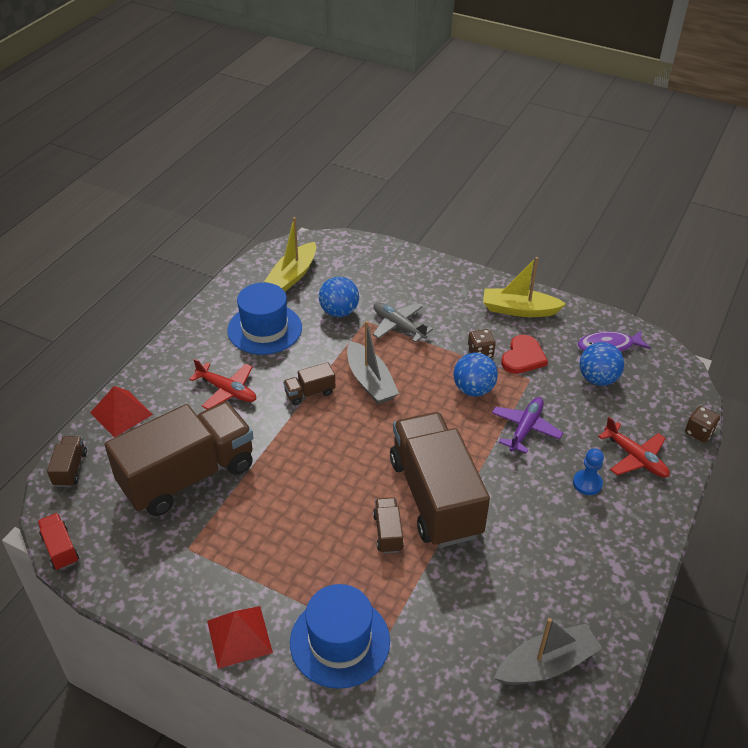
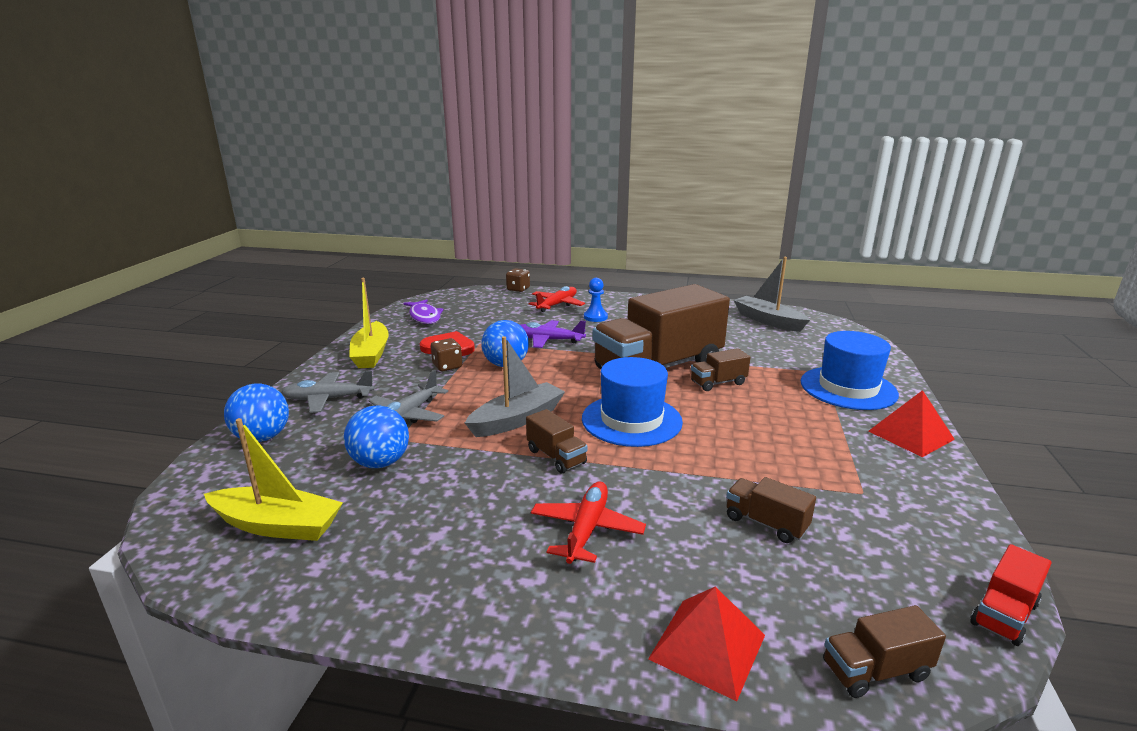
camera: 105 degrees left, 20 degrees down
(188, 476) = (766, 523): brown truck -> brown truck, size x0.40
(264, 329) = (430, 525): blue hat -> blue hat (631, 420)
(438, 288) = (328, 399): none -> grey plane
(597, 379) = (470, 319): blue ball -> blue ball (262, 437)

